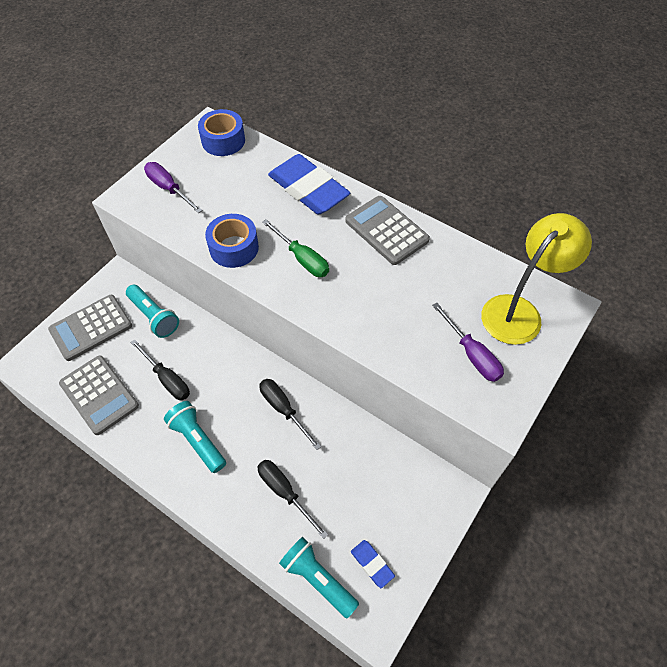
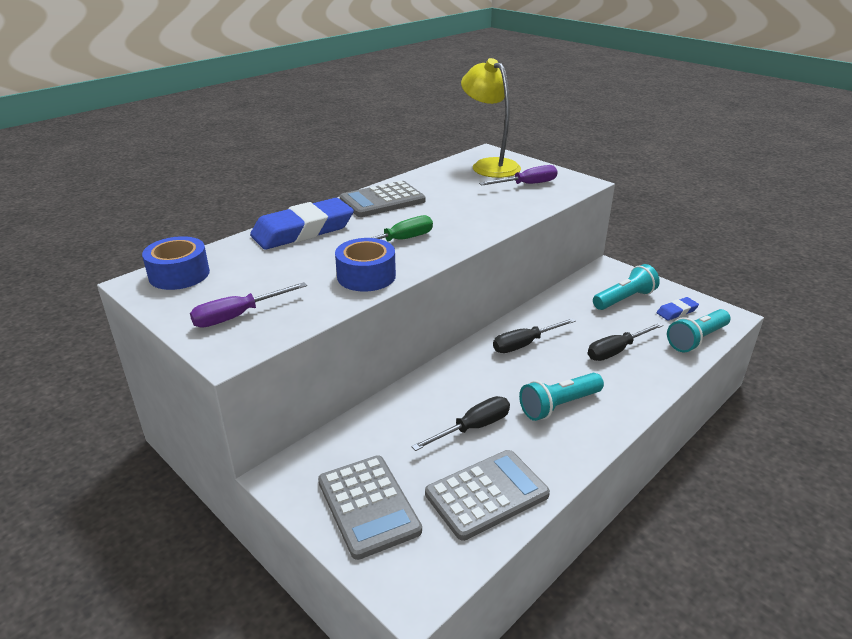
camera: 80 degrees left, 25 degrees down
(154, 316) = (371, 437): turquoise flashlight -> turquoise flashlight (624, 299)

